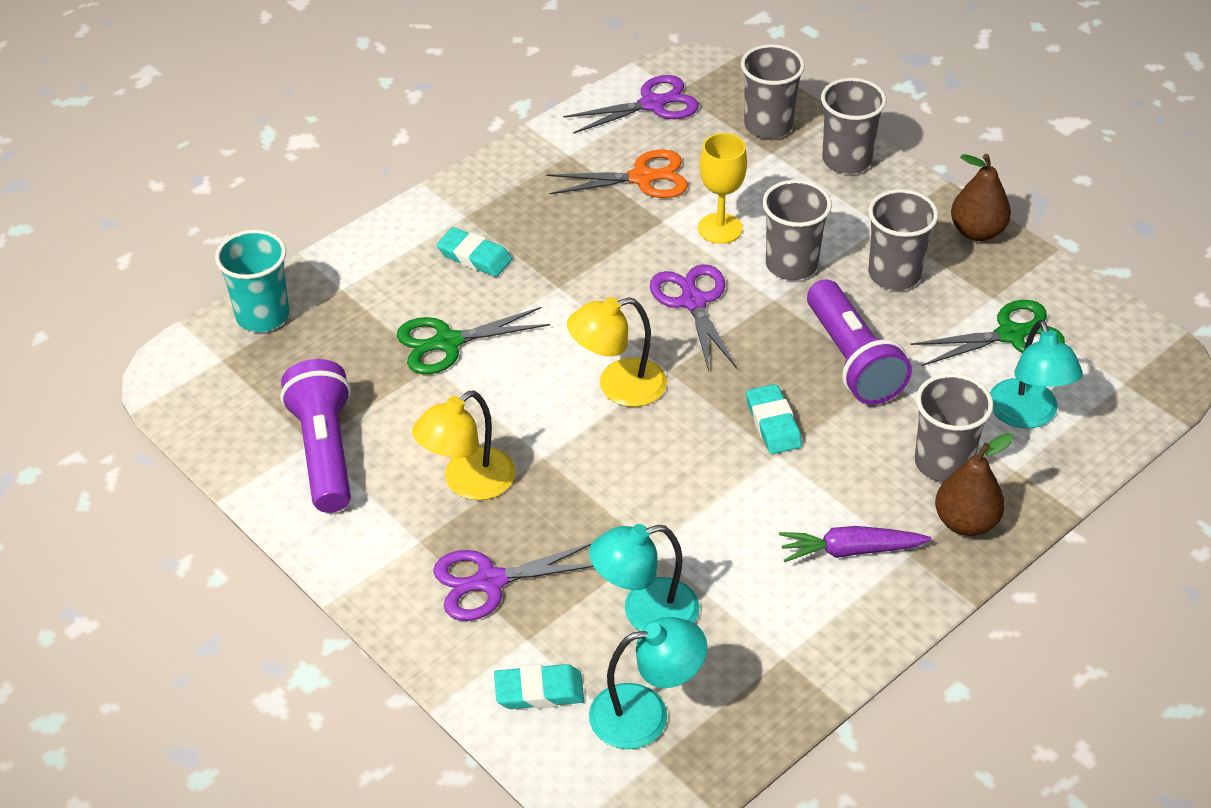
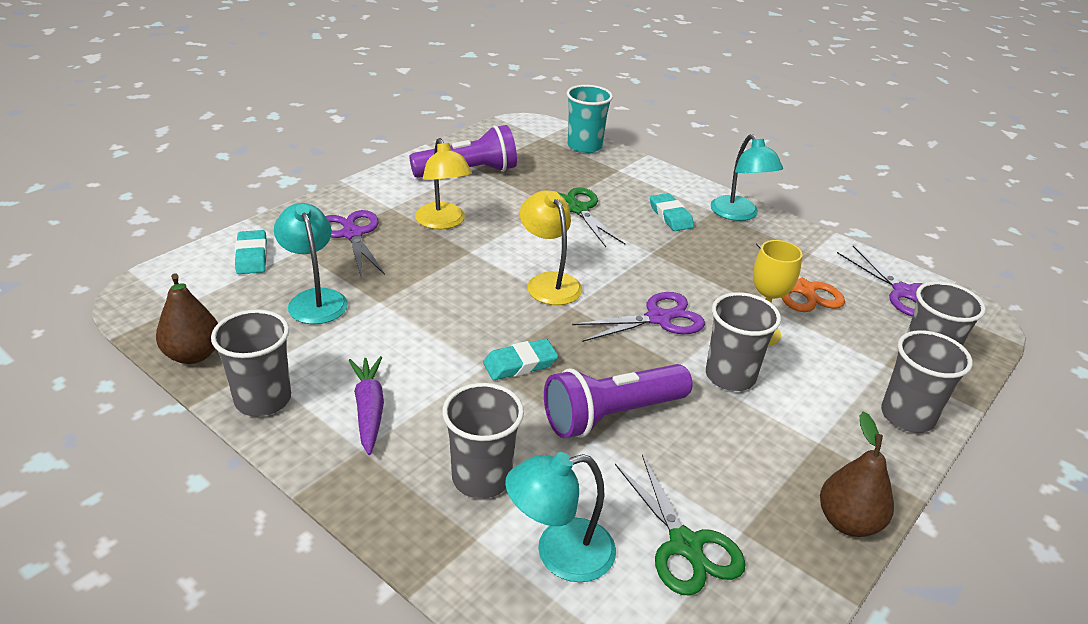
camera: 80 degrees right, 10 degrees down
(468, 483) = (443, 222): yellow lamp -> yellow lamp turned 150 degrees counterclockwise
(474, 256) = (670, 216): turquoise eraser -> turquoise eraser turned 45 degrees counterclockwise
(645, 713) = (219, 301): turquoise lamp -> turquoise lamp (739, 214)
(894, 274) = (746, 449): grey cup -> grey cup (263, 400)
(966, 522) = (401, 493): brown pear -> brown pear (193, 355)

